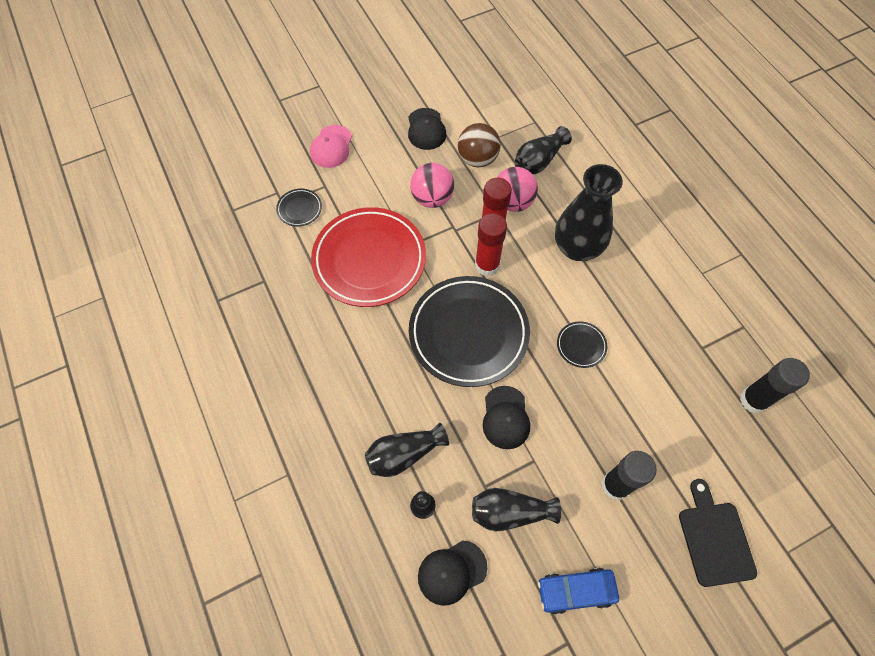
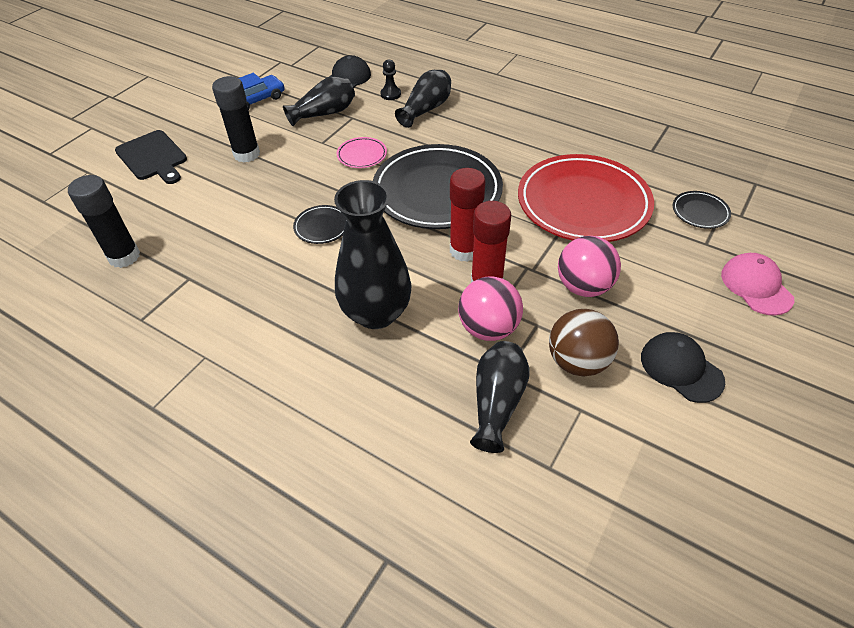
camera: 150 degrees right, 15 degrees down
(505, 417) = (362, 155): black cap -> pink plate

